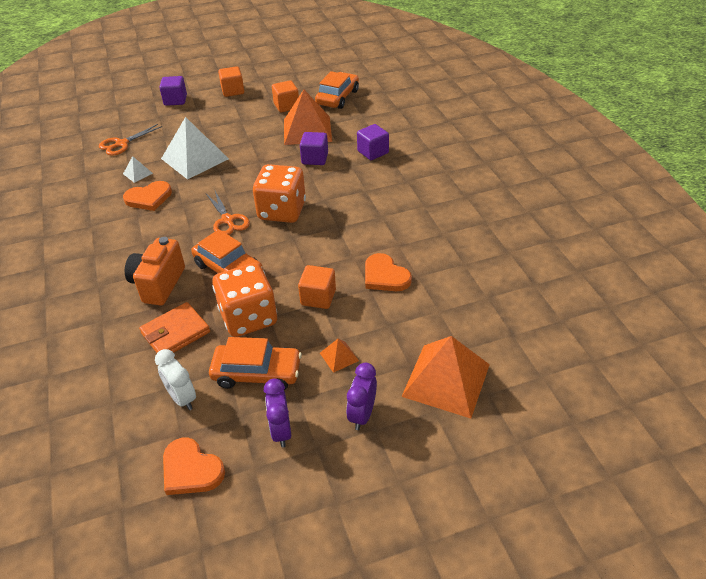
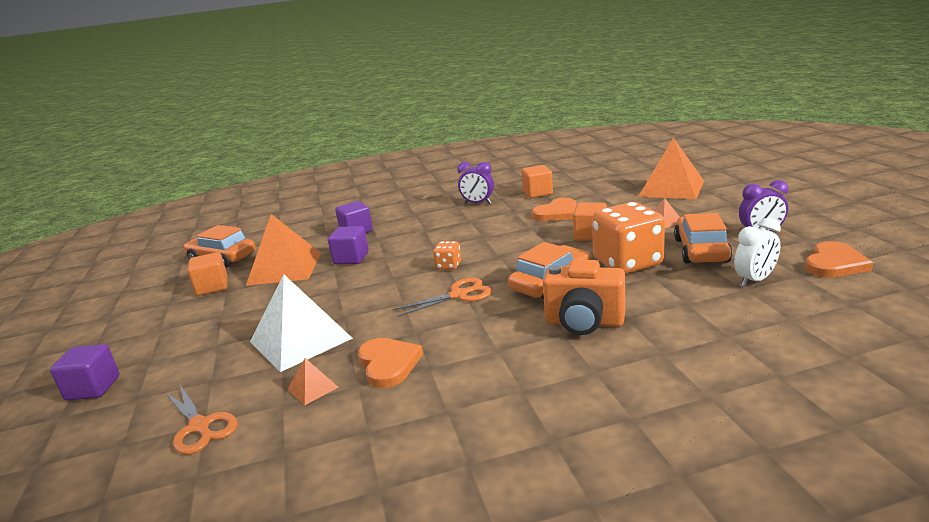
camera: 85 degrees left, 20 degrees down
(137, 173) = (312, 388): white pyramid -> orange pyramid
(175, 333) = (664, 298): orange wallet -> none
(233, 91) = (123, 334): orange cube -> orange cube (537, 193)
(282, 211) = (448, 266): orange dice -> orange dice, size x0.45
(362, 414) = (722, 209): purple clock -> purple clock (478, 203)

